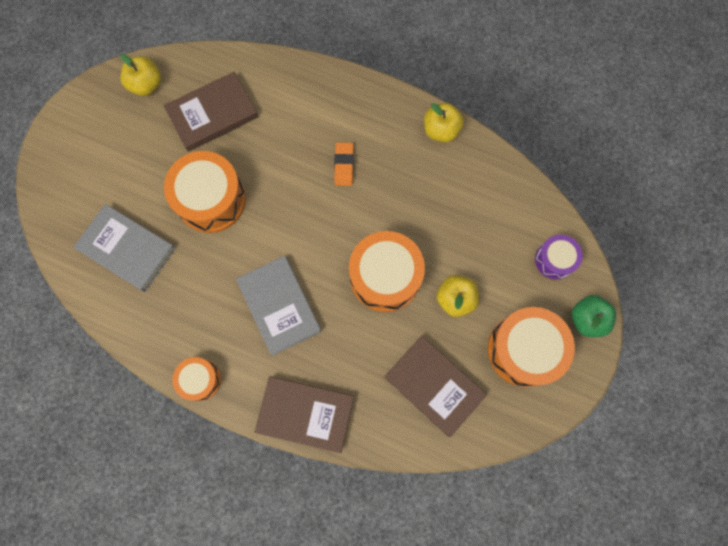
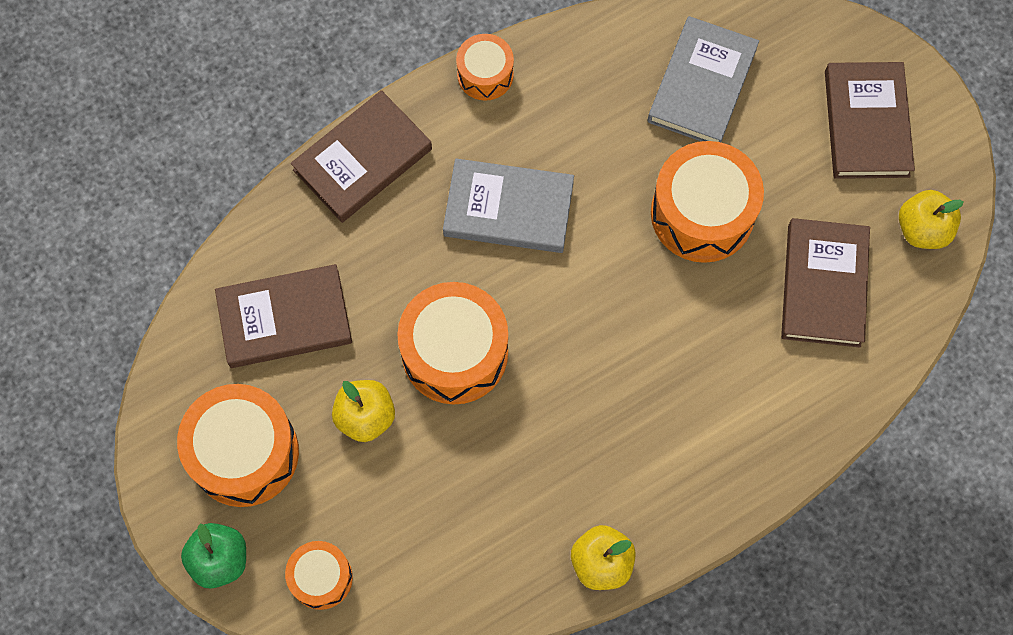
camera: 125 degrees right, 5 degrees down
(97, 147) = (867, 123): none -> brown book
(127, 249) = (702, 85): grey book -> grey book turned 45 degrees counterclockwise
(344, 165) = (638, 401): orange eraser -> none
(554, 260) = (321, 578): purple drum -> orange drum

